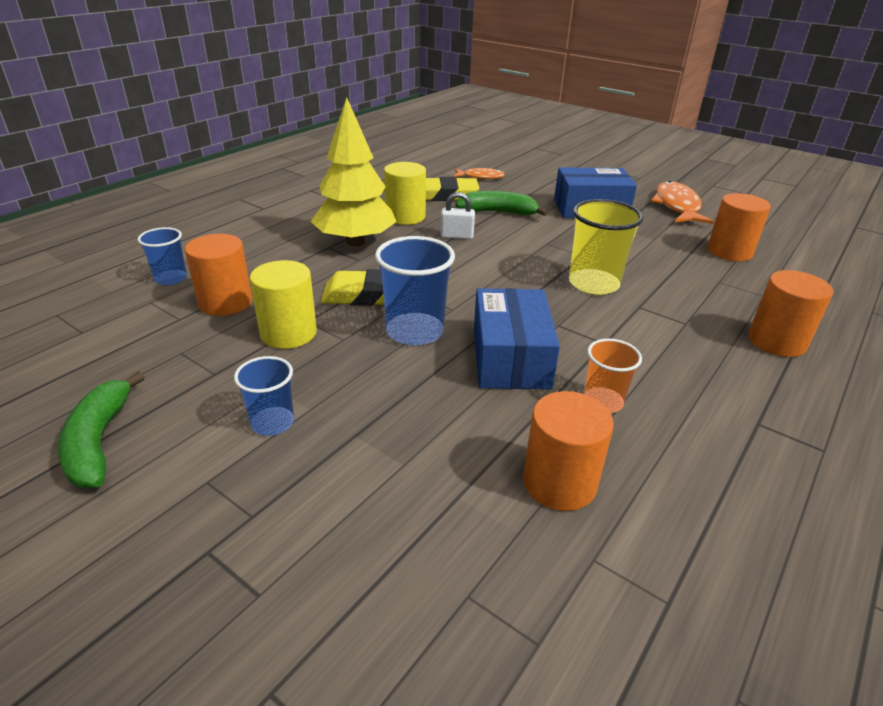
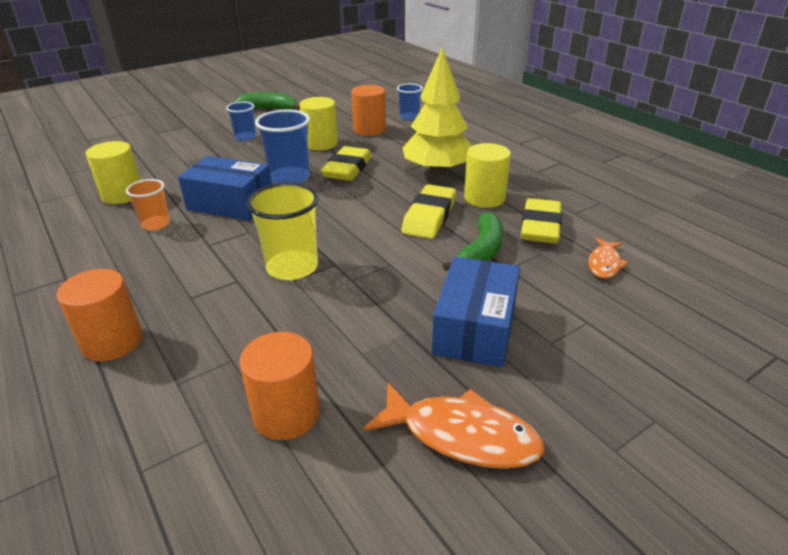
camera: 110 degrees right, 0 degrees up
(457, 236) = (429, 216): white padlock -> yellow eraser
(559, 482) = (122, 195): orange cylinder -> yellow cylinder

